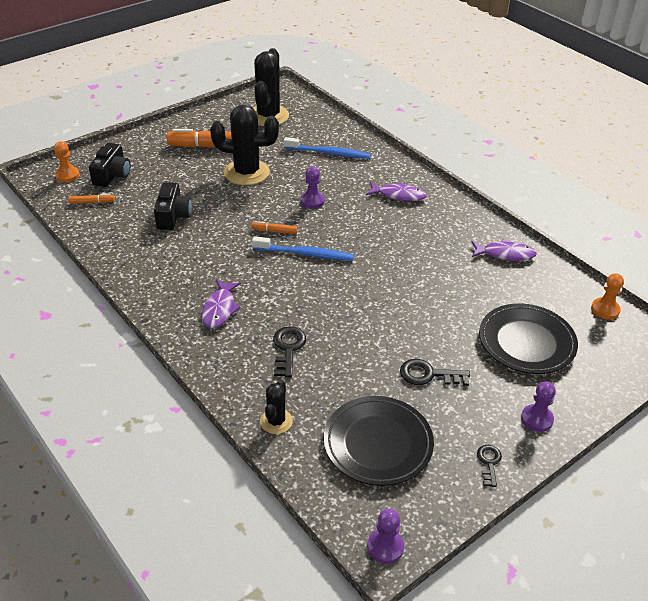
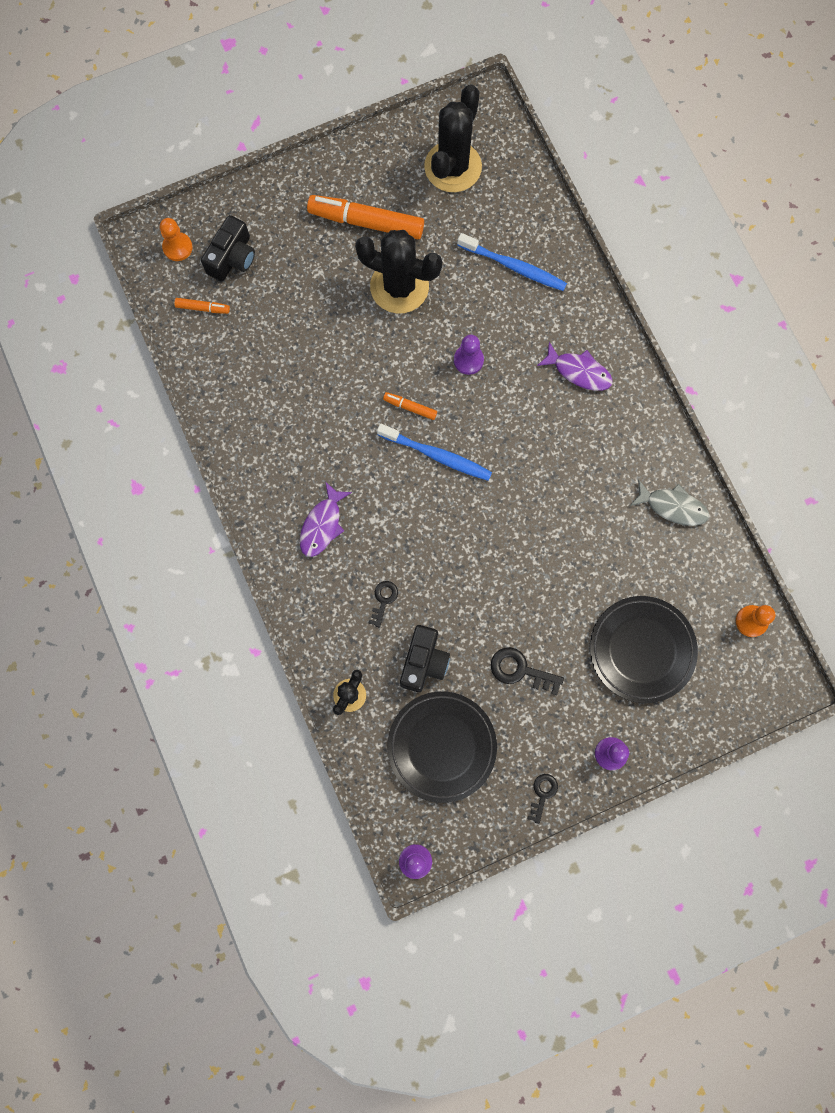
camera: 15 degrees right, 35 degrees up
(173, 216) = (295, 354): black camera -> black camera (424, 662)
(288, 348) = (383, 600): black key -> black key, size x0.65
(505, 254) = (672, 506): purple fish -> grey fish

